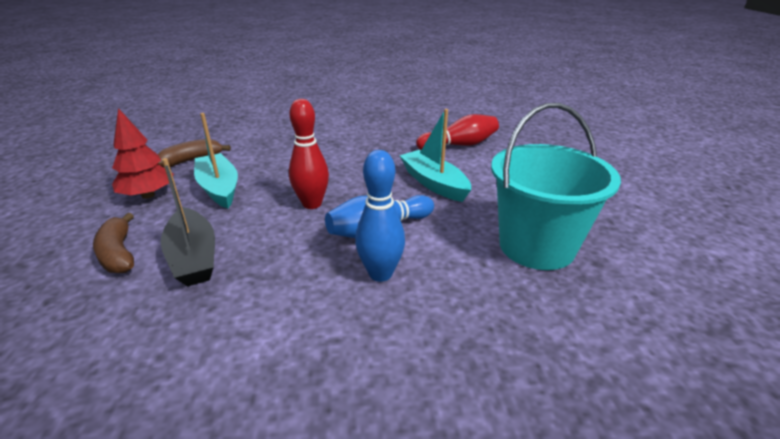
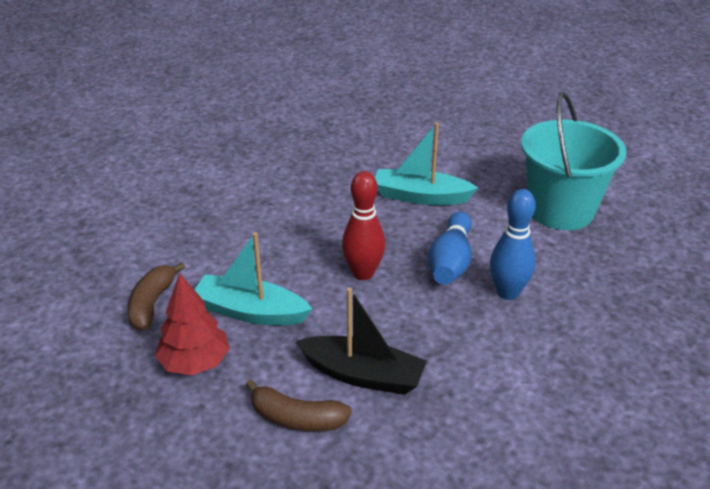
camera: 45 degrees left, 5 degrees up
(459, 145) = (376, 144): red bowling pin -> none

